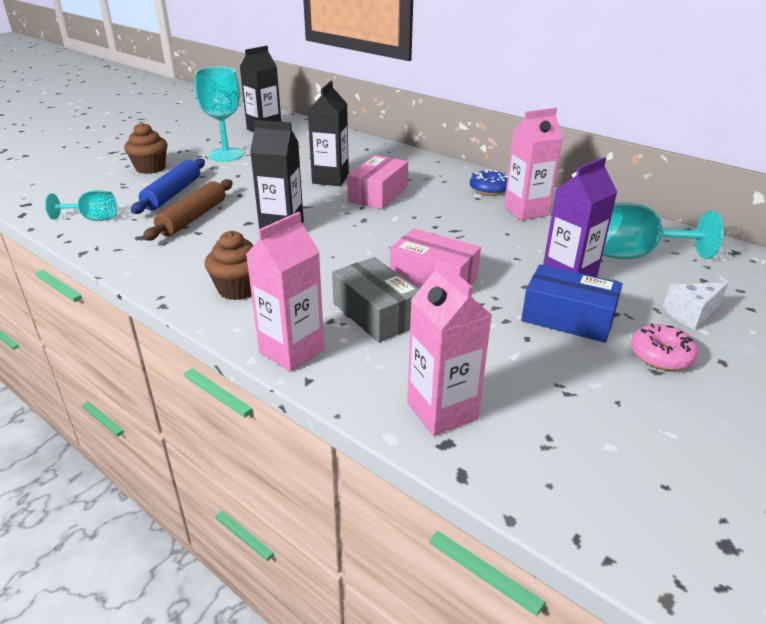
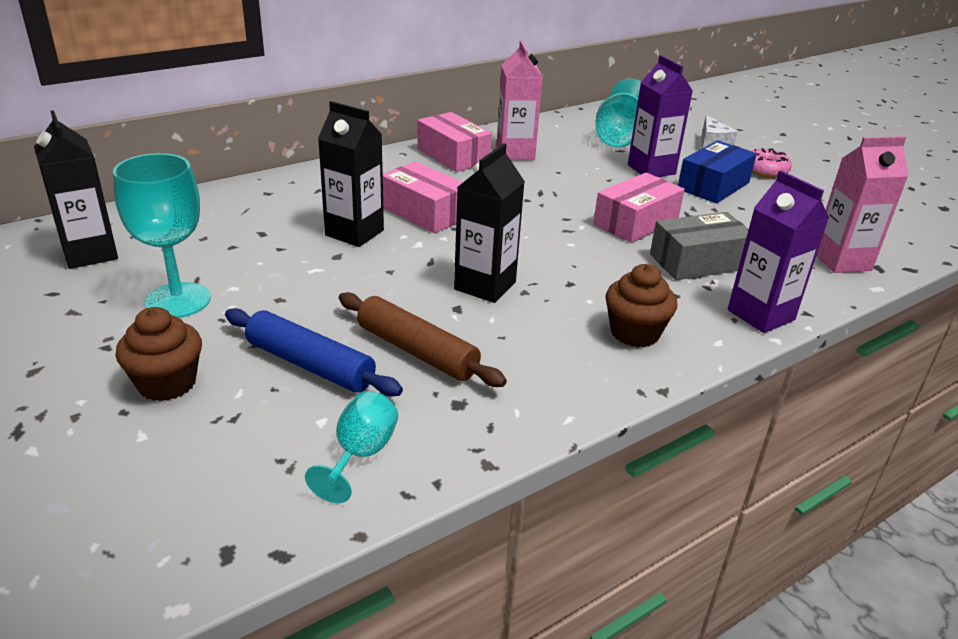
camera: 75 degrees left, 0 degrees up
(291, 351) = (761, 315): pink carton -> purple carton
(489, 189) = (453, 155): blue donut -> pink box

